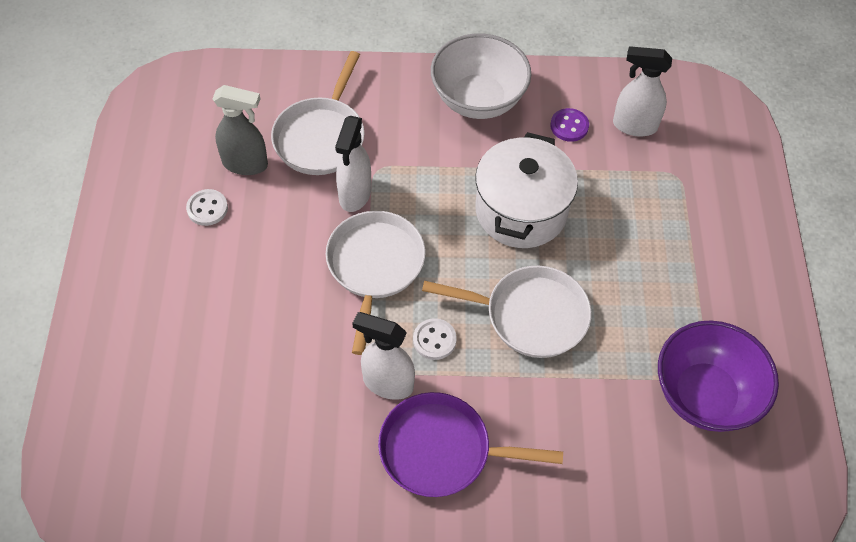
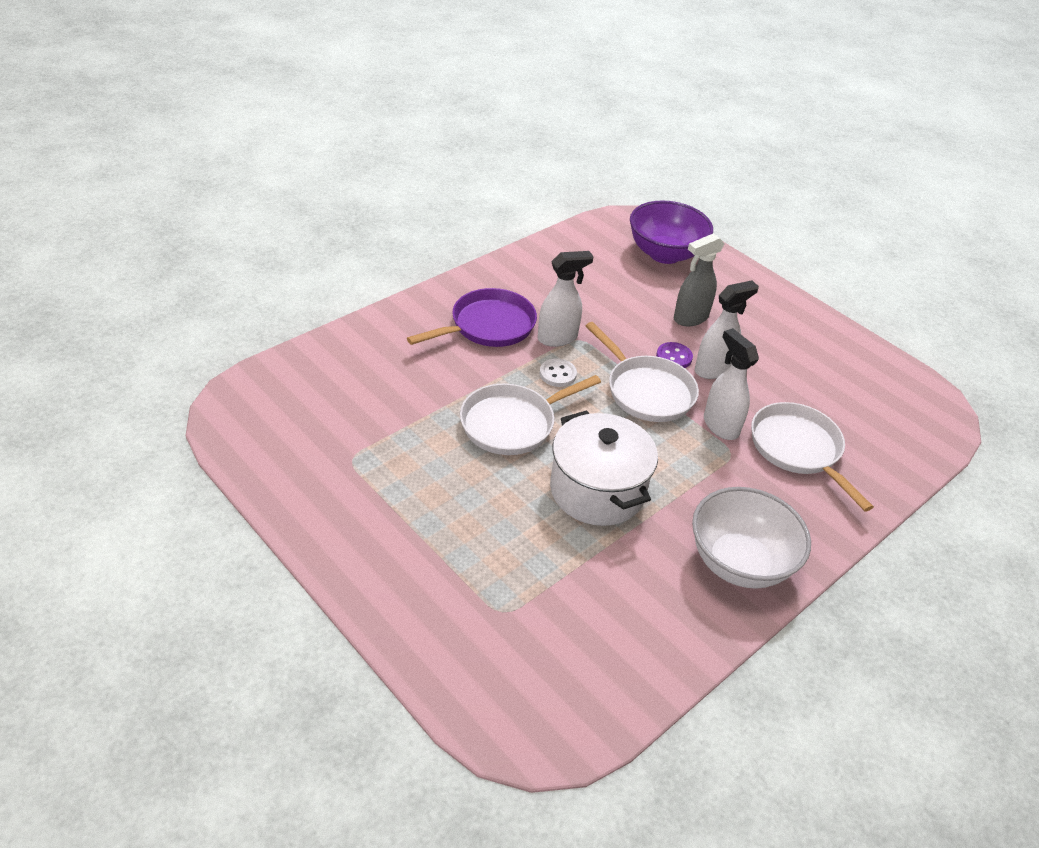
camera: 135 degrees right, 15 degrees down
(207, 208) = (788, 361): white button -> none
(245, 164) = (811, 399): grey spray bottle -> grey spray bottle (690, 318)
(569, 126) = (641, 593): purple button -> purple button (674, 357)
(634, 125) = (587, 637): white spray bottle -> white spray bottle (713, 369)
(705, 395) = (341, 446): purple bowl -> purple bowl (664, 254)

